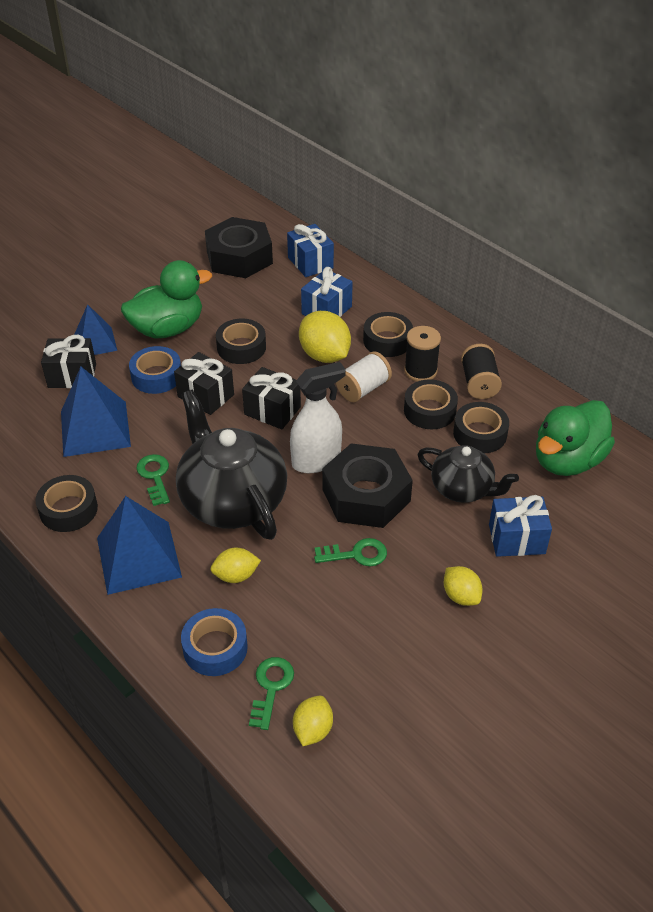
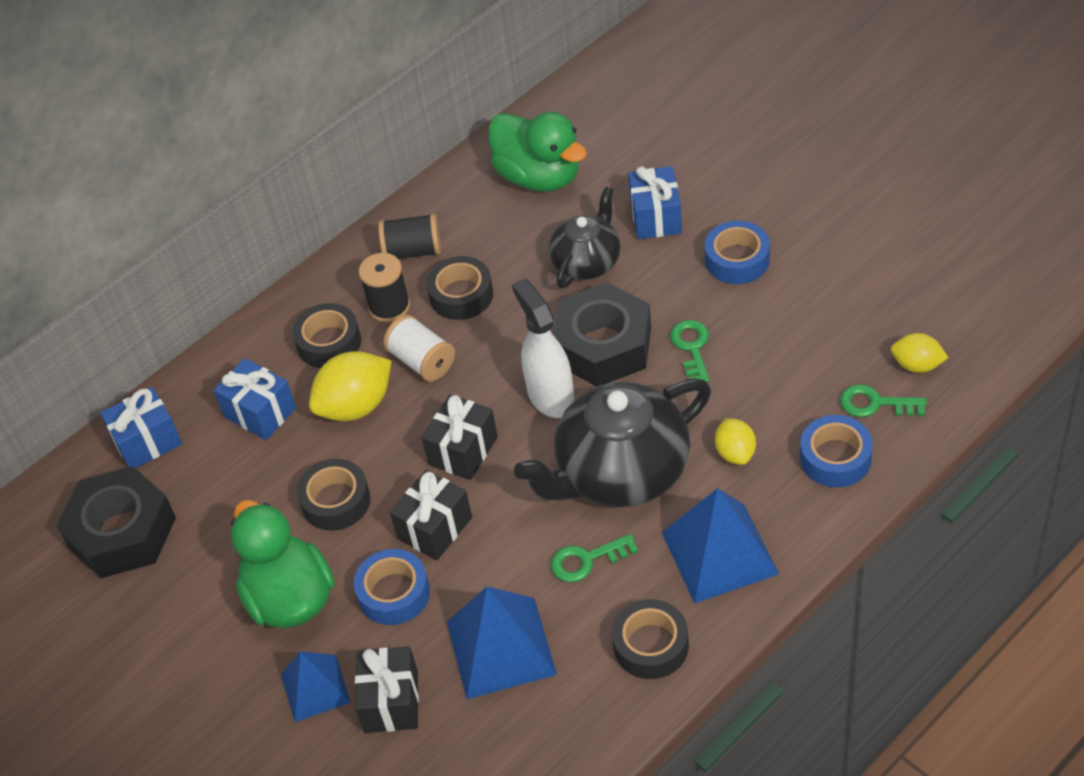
camera: 85 degrees left, 5 degrees up
(461, 596) = (737, 259): yellow lemon -> blue tape
(480, 434) = (499, 249): black tape -> none

